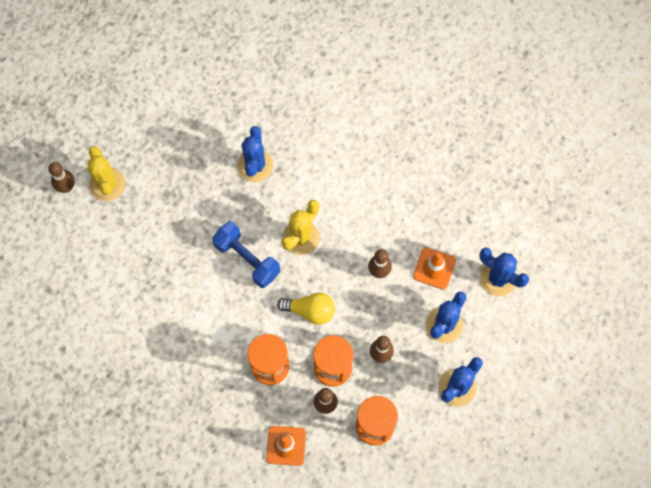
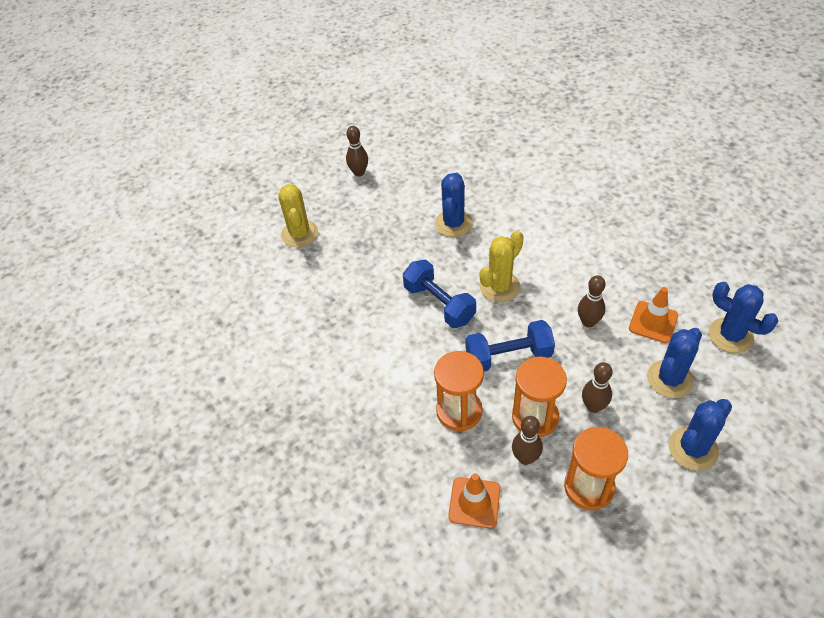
camera: 10 degrees right, 20 degrees down
(66, 187) = (258, 234): brown bowling pin -> brown bowling pin (359, 172)
(310, 311) = (508, 356): yellow light bulb -> blue dumbbell

